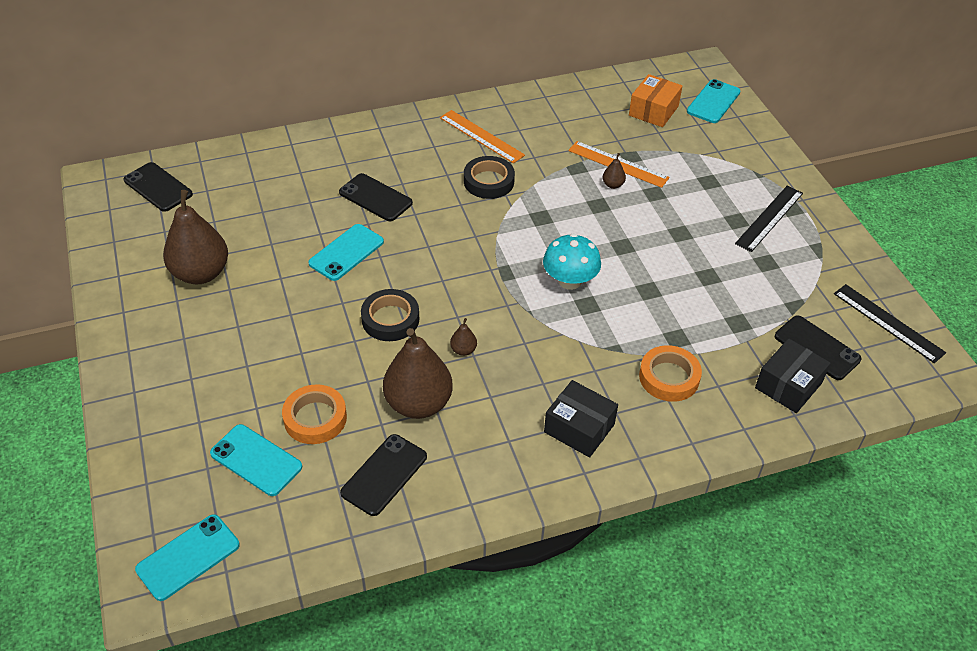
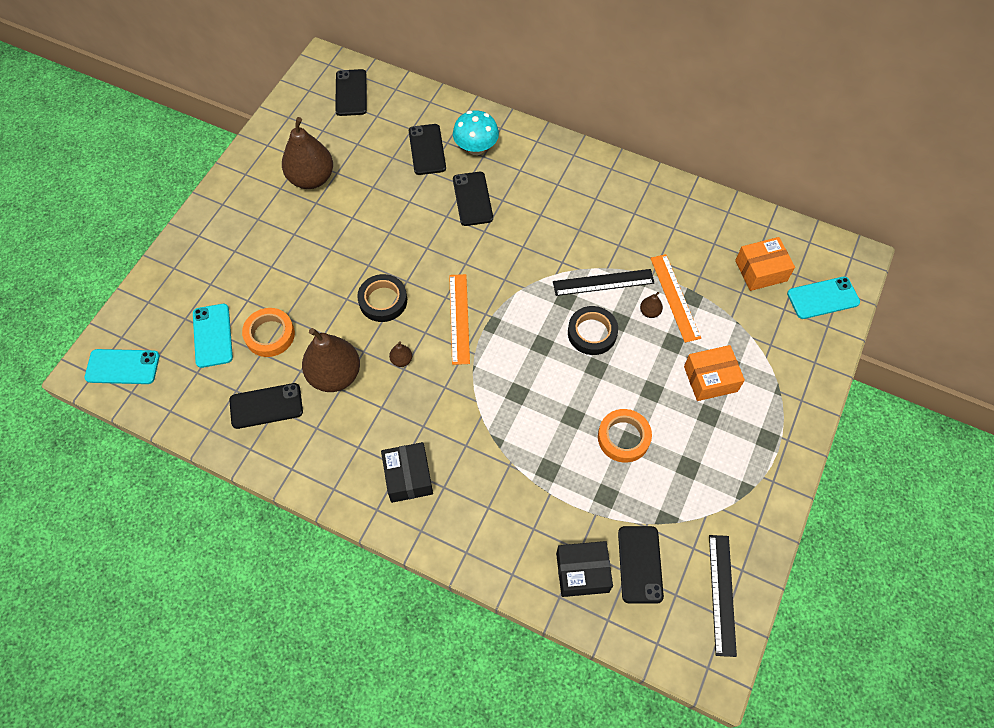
camera: 45 degrees right, 15 degrees up
(288, 187) = (427, 149): none -> black phone
(346, 252) = (409, 229): turquoise phone -> none
(481, 136) = (600, 199): orange ruler -> orange ruler (459, 318)
(488, 181) = (562, 242): black tape -> black tape (592, 333)
(570, 281) = (527, 365): turquoise mushroom -> turquoise mushroom (476, 147)
(669, 377) = (507, 493): orange tape -> orange tape (623, 437)
(708, 198) = (710, 379): none -> orange box
(769, 218) = (738, 433): black ruler -> black ruler (603, 282)

